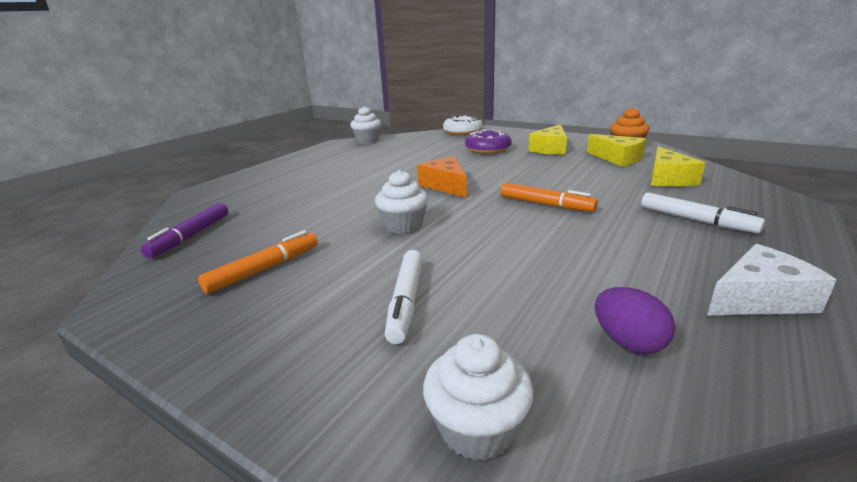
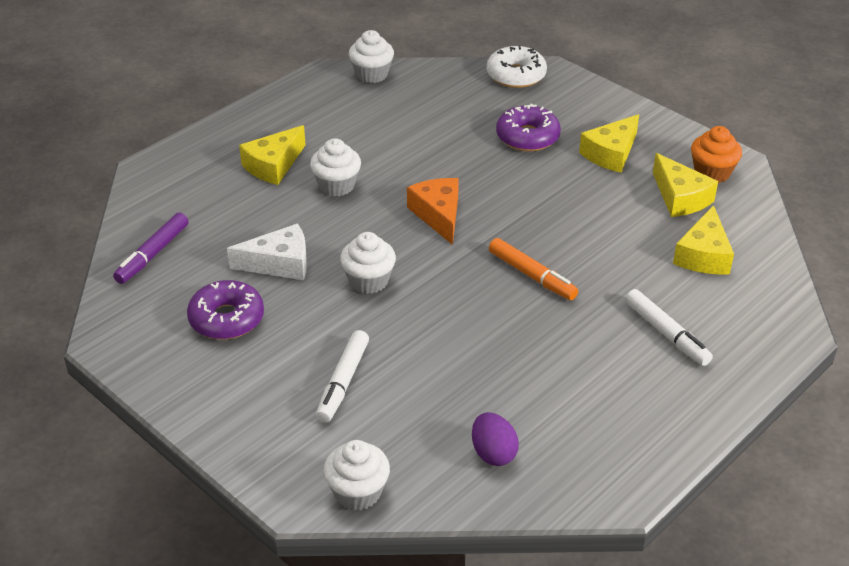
camera: 10 degrees right, 15 degrees up
(264, 269) = (226, 319): orange marker -> purple donut
(304, 180) = (273, 165): none -> yellow cheese
(357, 182) = (336, 185): none -> white cupcake
(759, 298) = (627, 436): white cheese -> white cheese (279, 263)

